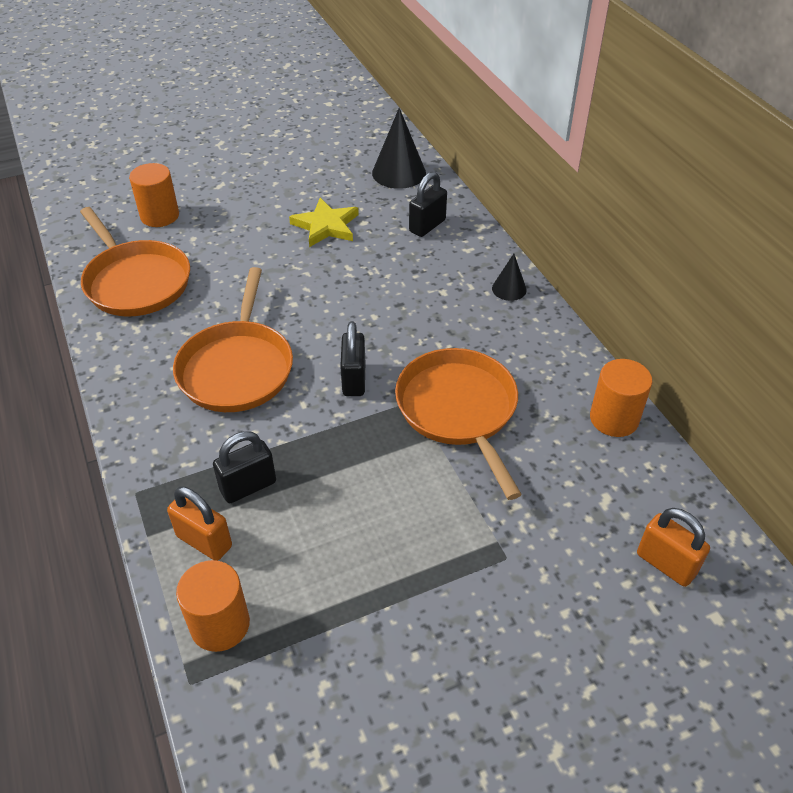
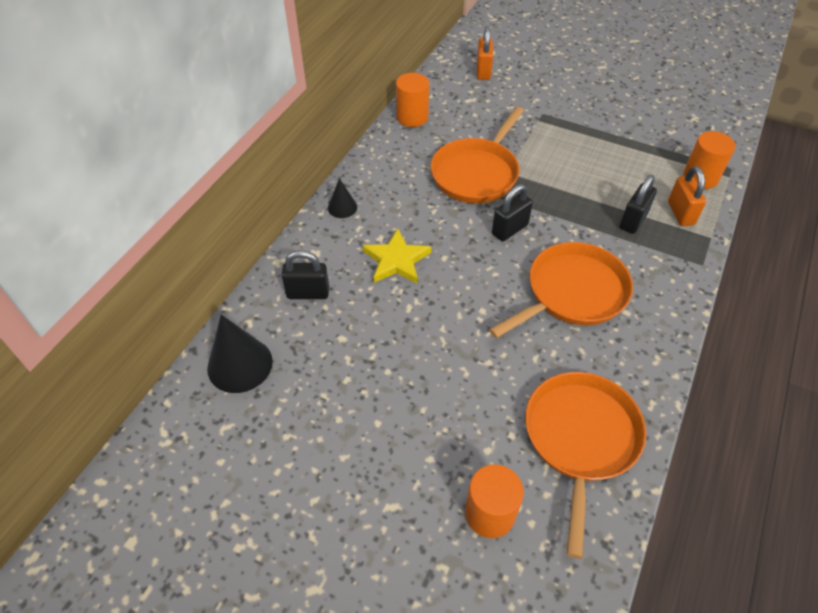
camera: 130 degrees left, 5 degrees up
(248, 486) = (633, 221): black padlock -> black padlock turned 75 degrees counterclockwise
(326, 226) = (372, 360): yellow star -> yellow star (396, 260)

